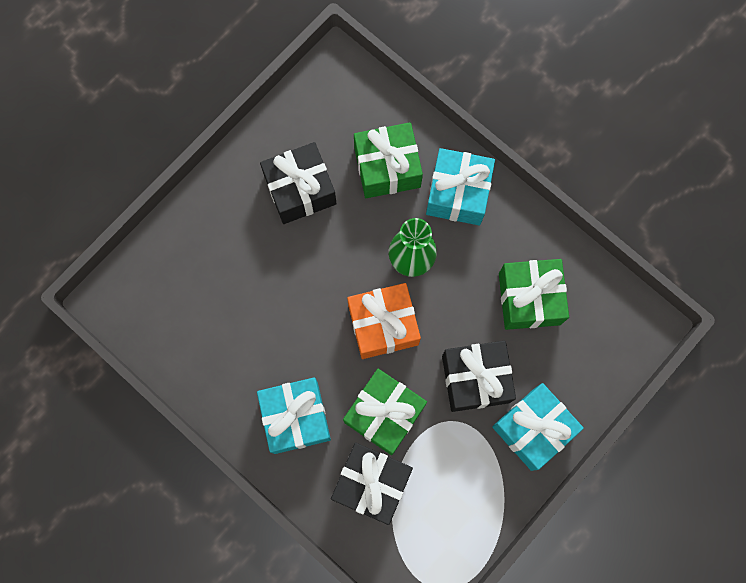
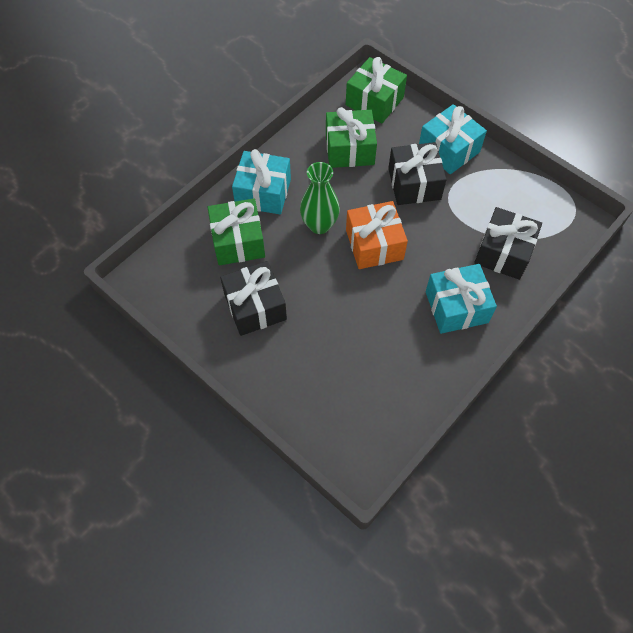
camera: 90 degrees left, 15 degrees down
(384, 414) = (447, 244): green gift -> green gift (374, 101)

